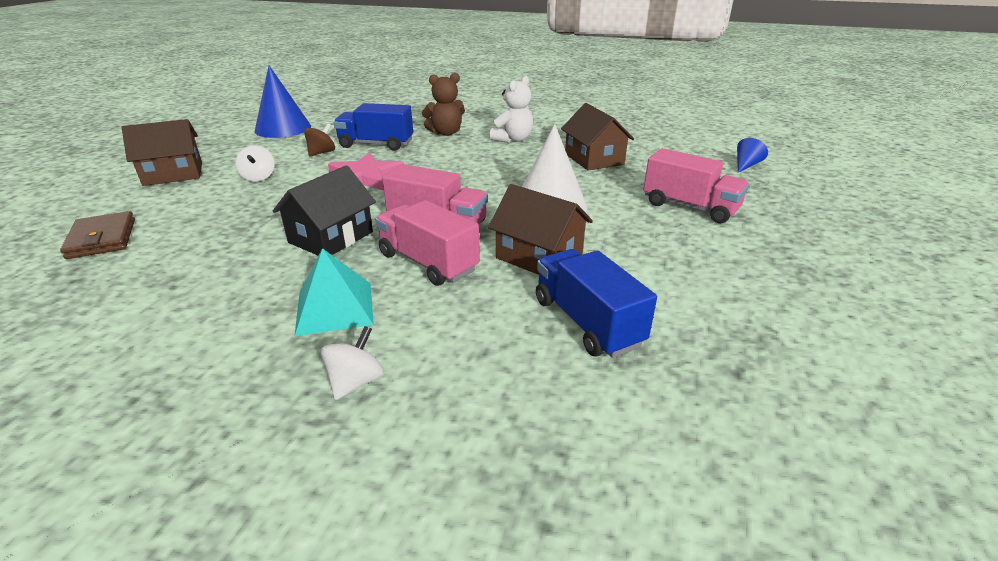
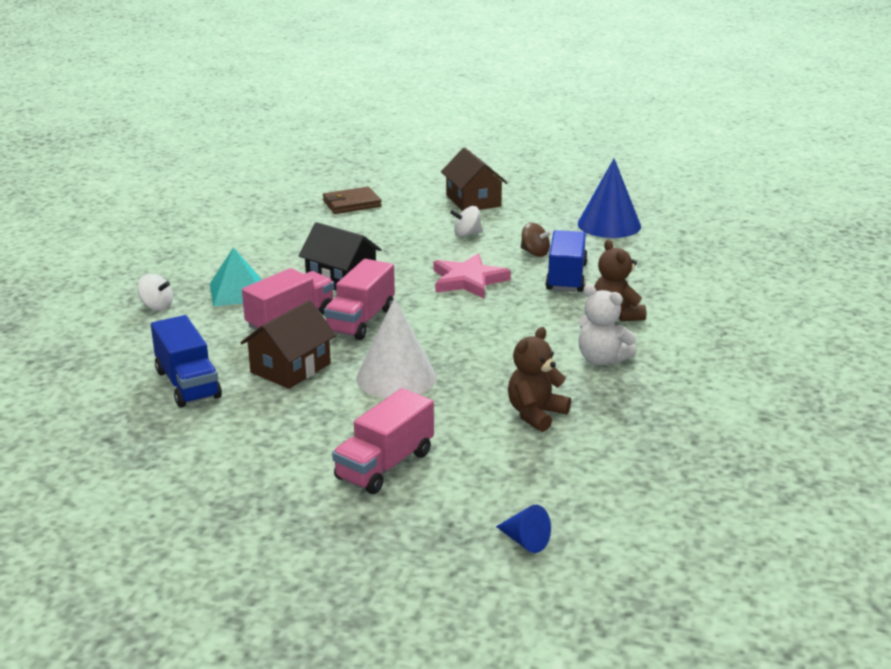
camera: 90 degrees right, 5 degrees down
(587, 322) = (187, 384): blue truck -> blue truck turned 90 degrees clockwise
(594, 159) = (535, 414): brown house -> brown teddy bear

